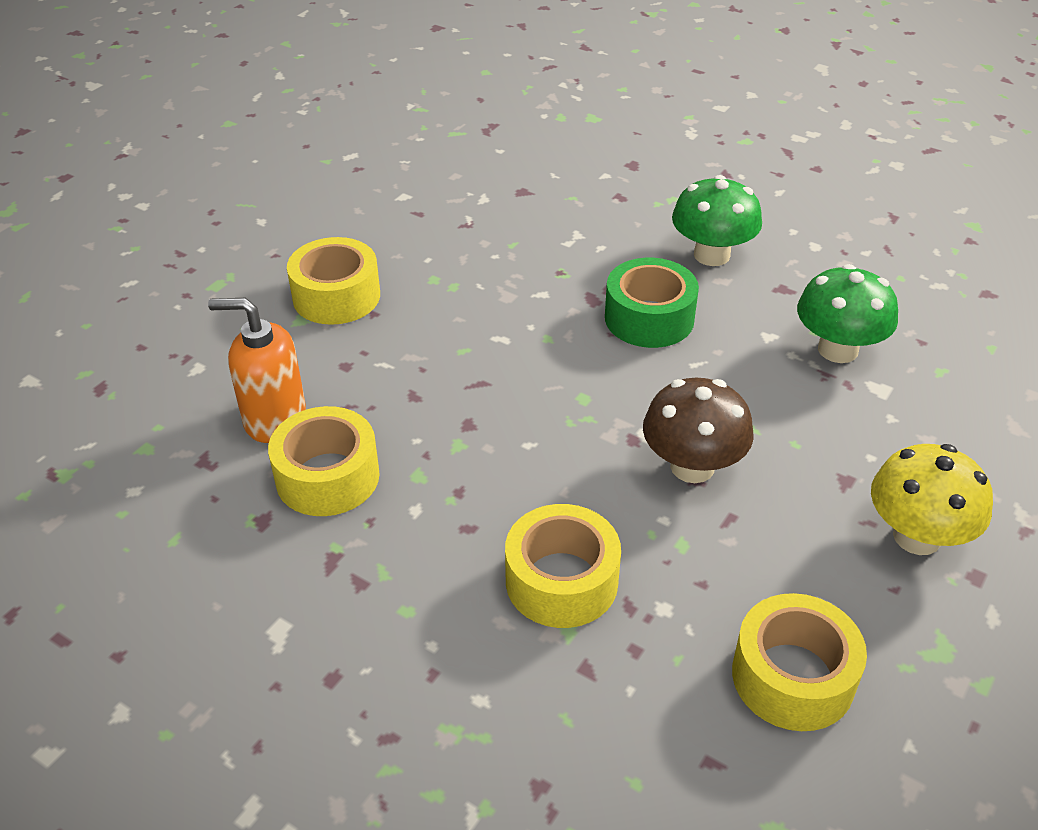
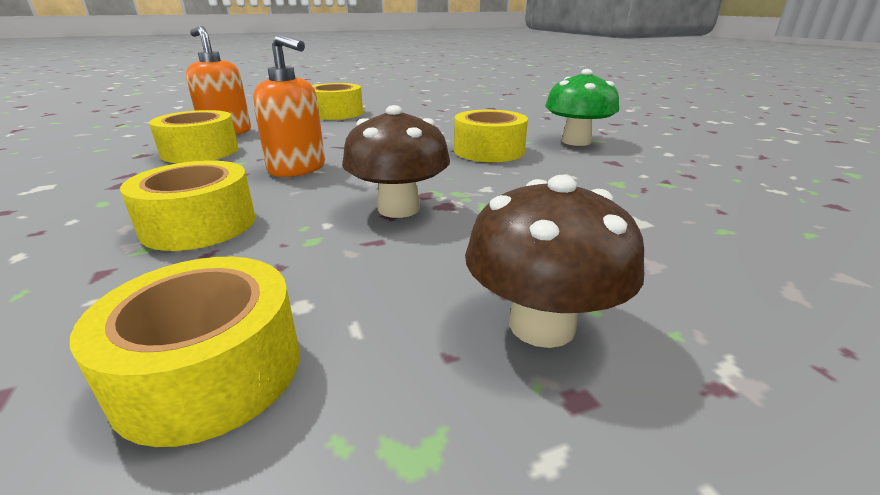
camera: 35 degrees right, 15 degrees down
(504, 452) = (297, 169): none -> orange soap dispenser
(649, 318) = (489, 151): green tape -> yellow tape
(838, 349) = (622, 194): green mushroom -> none
(917, 536) = (541, 325): yellow mushroom -> brown mushroom

